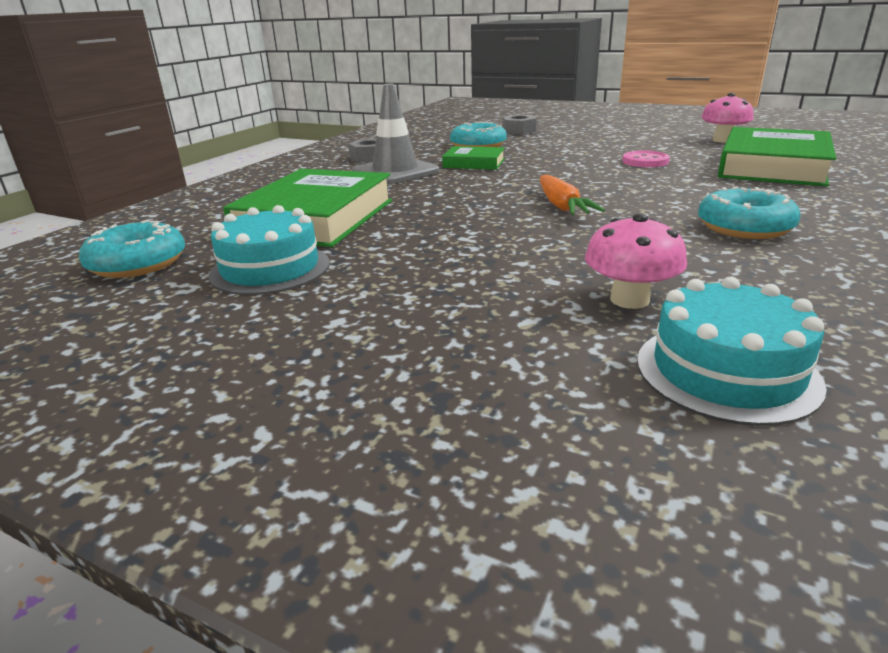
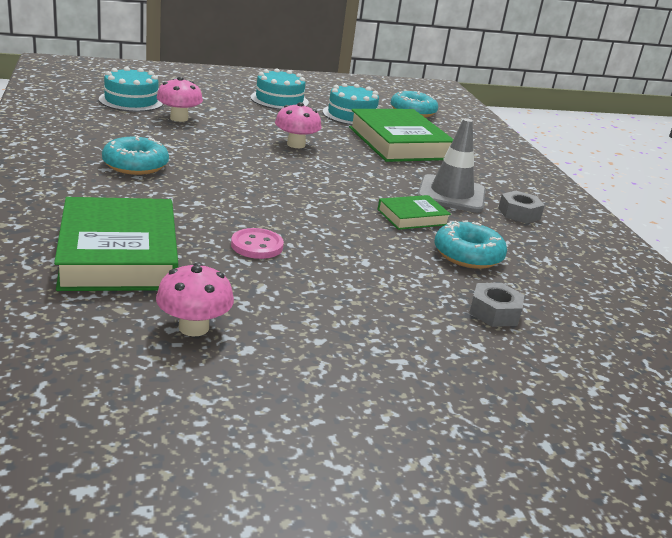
camera: 135 degrees right, 0 degrees up
(337, 326) = (279, 100): none -> turquoise cake
(473, 230) = (296, 144): none -> pink mushroom
(561, 206) = (269, 170): orange carrot -> none

